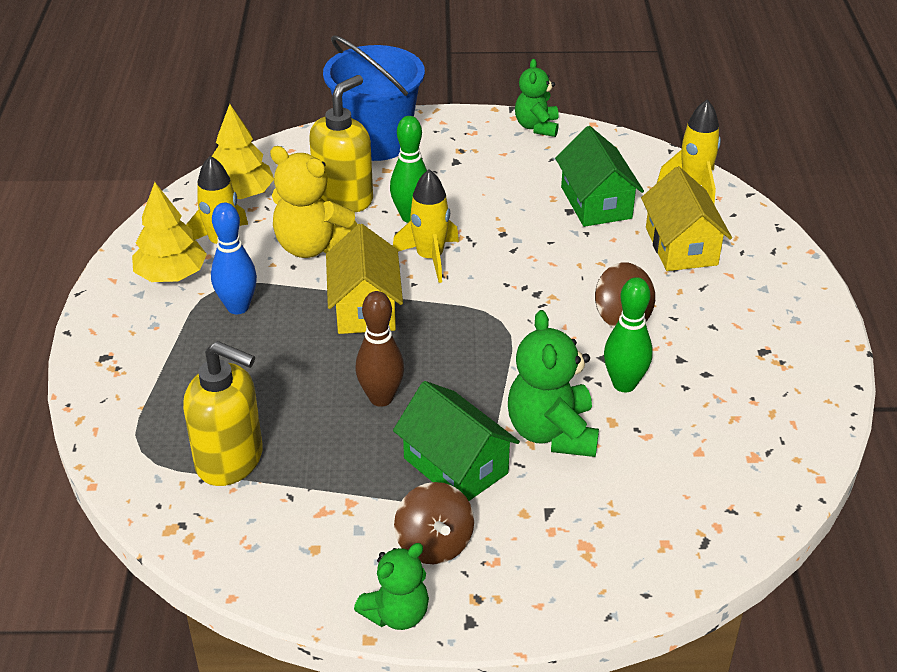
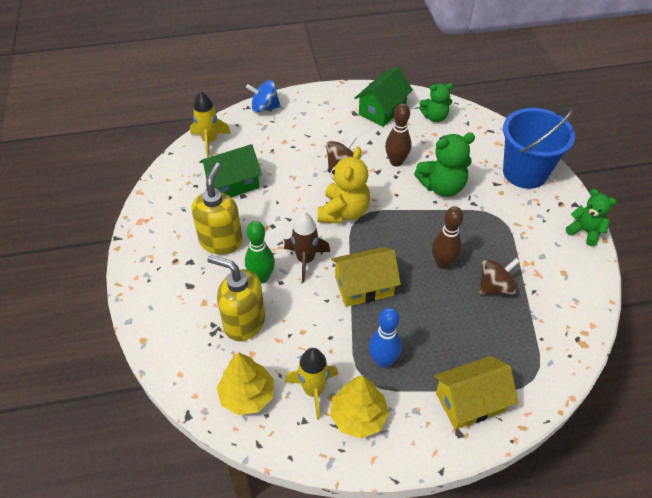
camera: 100 degrees left, 10 degrees up
(230, 460) = (521, 327): yellow soap dispenser -> yellow soap dispenser (221, 241)
(312, 246) = (305, 330): yellow teddy bear -> yellow teddy bear (343, 212)
(376, 142) = (166, 315): blue bucket -> blue bucket (525, 172)
(430, 258) = (306, 260): yellow rocket -> brown rocket
(434, 544) = (536, 223): brown spinning top -> brown spinning top (495, 287)
(455, 466) = (481, 222): green house -> green house (382, 110)
(537, 127) = (142, 221): green teddy bear -> green teddy bear (434, 117)
(624, 384) = (396, 162): green bowling pin -> brown bowling pin
(681, 246) = (271, 145): yellow house -> yellow house (470, 401)
(778, 246) = (264, 107): none -> blue spinning top

